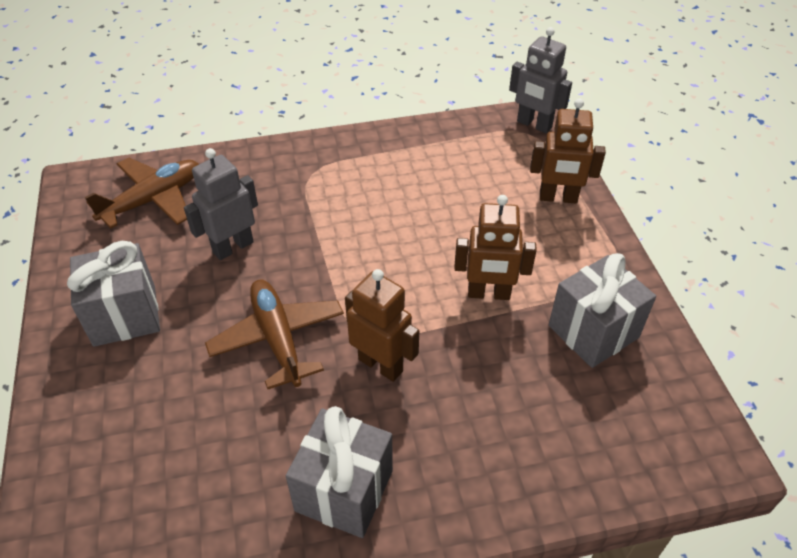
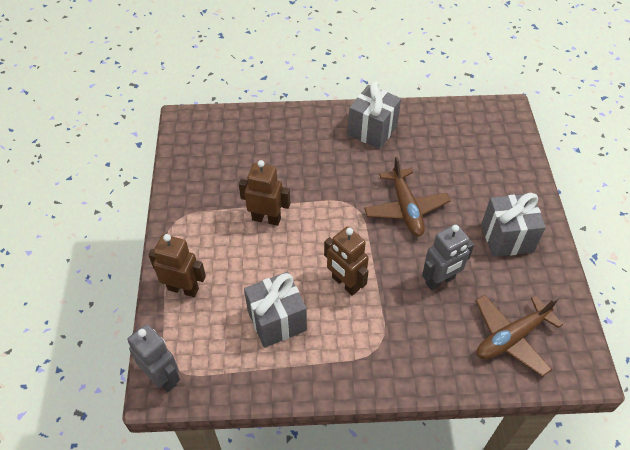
camera: 170 degrees left, 5 degrees up
(381, 365) = (344, 185): brown robot -> brown robot (345, 283)
(593, 331) = (212, 186): grey gift -> grey gift (277, 321)

